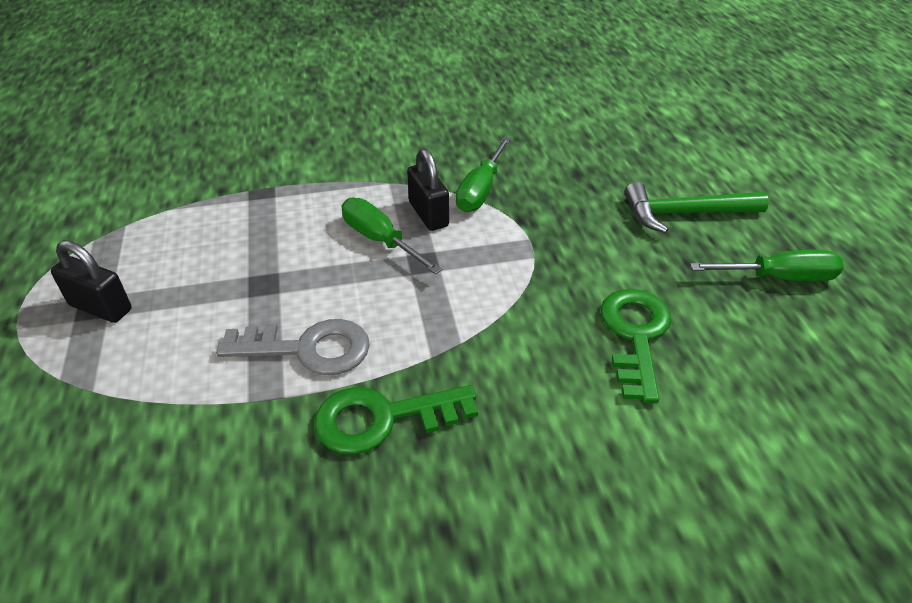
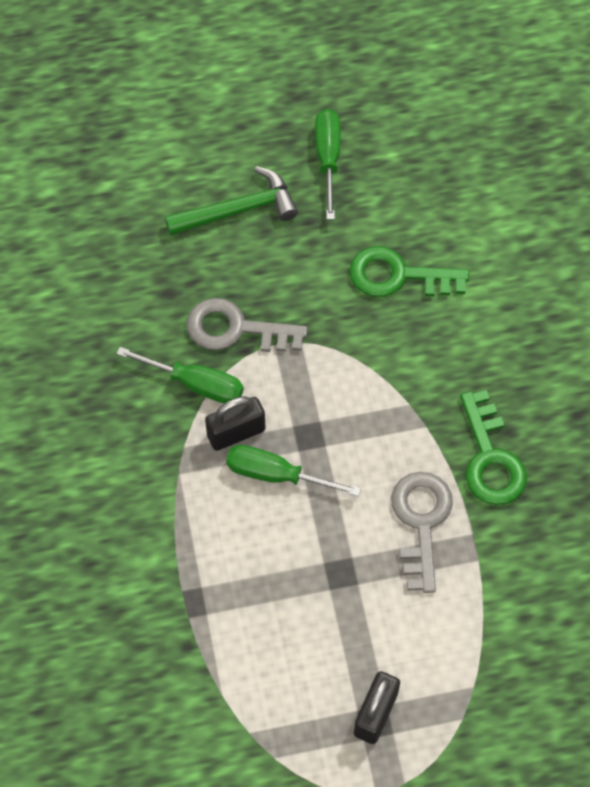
camera: 90 degrees left, 20 degrees up
(380, 240) = (277, 475): green screwdriver -> green screwdriver turned 60 degrees clockwise
(544, 213) = (236, 329): none -> grey key
(685, 213) = (238, 210): green hammer -> green hammer turned 105 degrees counterclockwise

